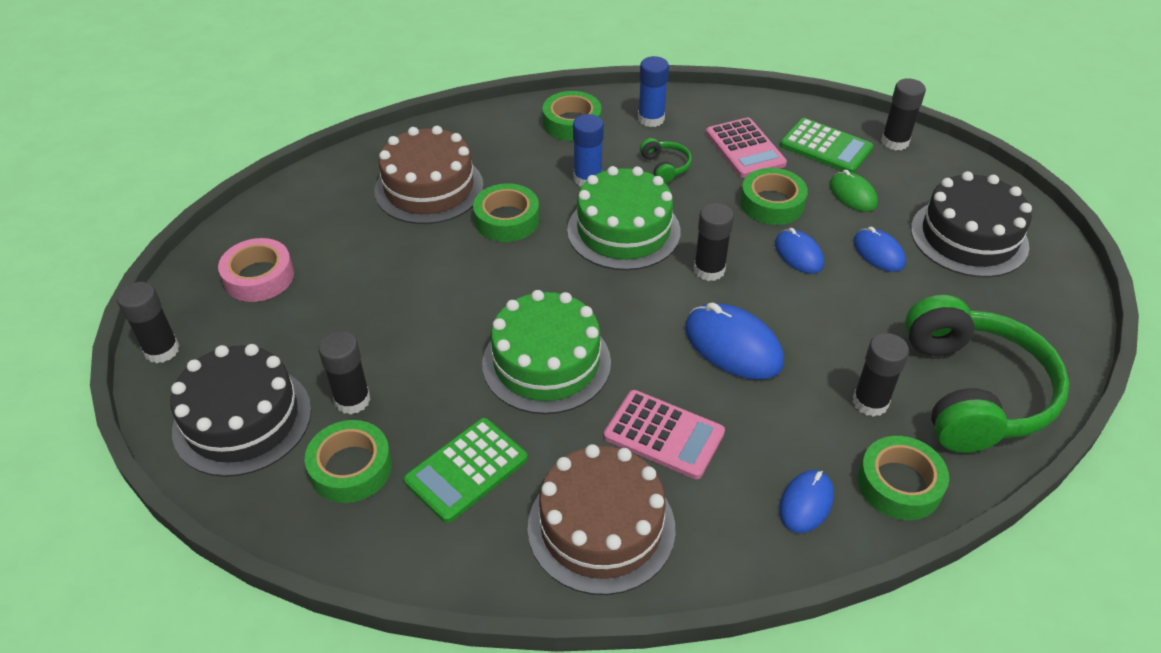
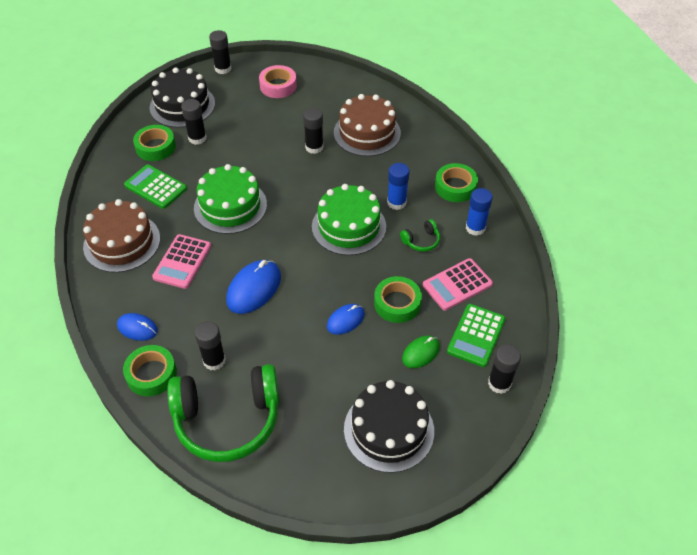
camera: 80 degrees right, 5 degrees up
(507, 220) = (346, 171): green tape -> none
(709, 270) = (320, 272): black glue stick -> black glue stick (314, 147)
(878, 253) = (357, 368): blue mouse -> none

